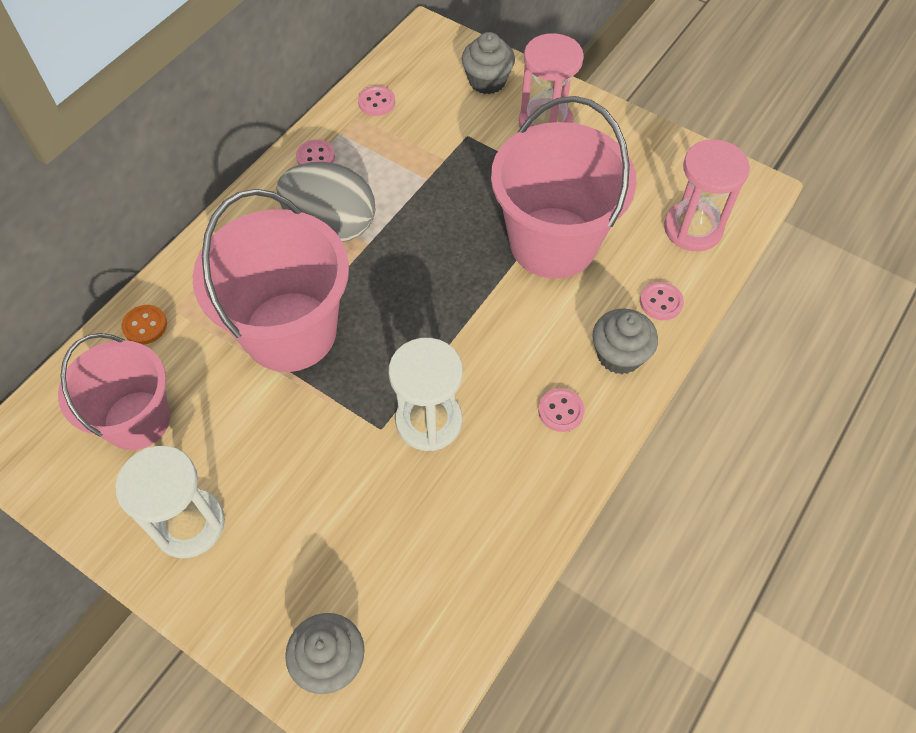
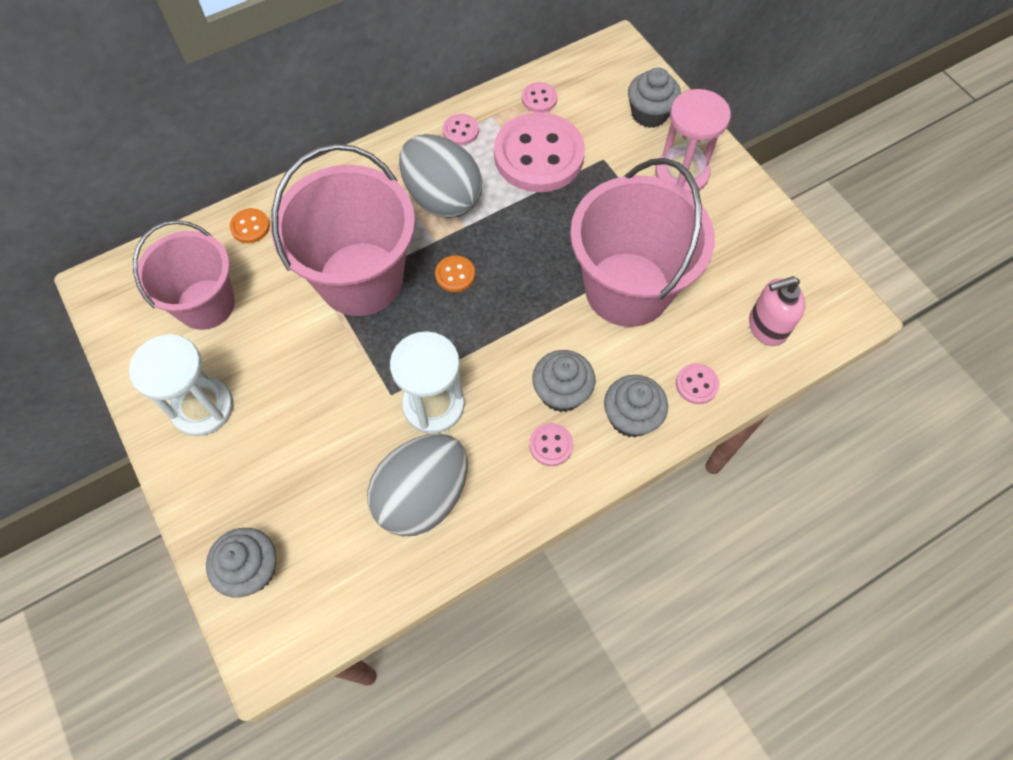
camera: 25 degrees right, 5 degrees up
(383, 292) = (455, 275): none -> orange button
(404, 153) = (539, 155): none -> pink button
(465, 511) = (422, 496): none -> grey egg
(544, 359) = (561, 392): none -> grey cupcake
(693, 228) = (766, 327): pink hourglass -> pink soap dispenser

